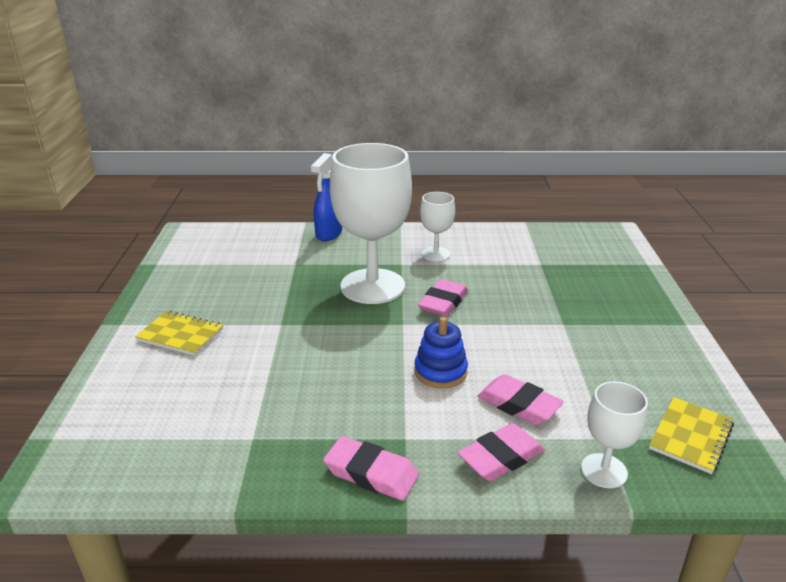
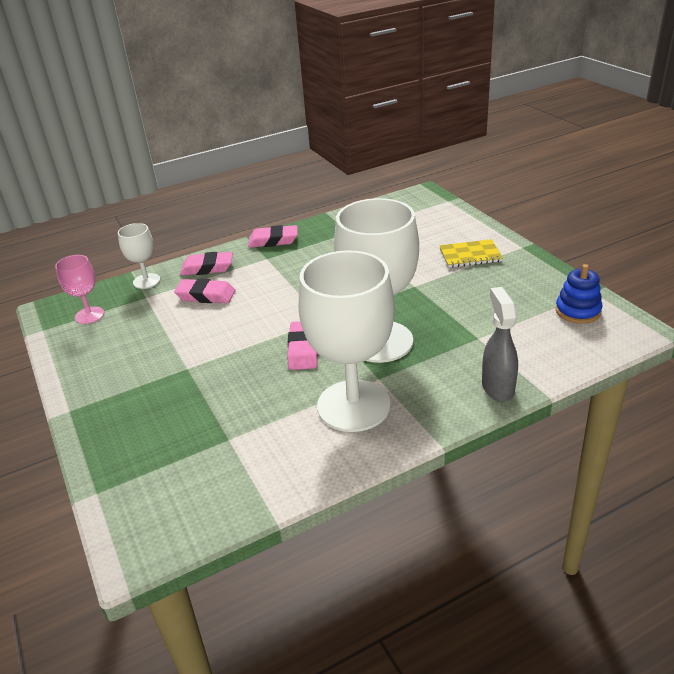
camera: 155 degrees right, 5 degrees up
(328, 234) = (497, 387): blue spray bottle -> grey spray bottle
(436, 254) = (353, 406): white goblet -> white goblet, size x2.07
(440, 371) = (269, 296): blue stacking toy -> blue stacking toy (577, 311)
(501, 457) = (207, 268): pink eraser -> pink eraser turned 60 degrees clockwise
(691, 436) = (89, 315): yellow notebook -> pink goblet

